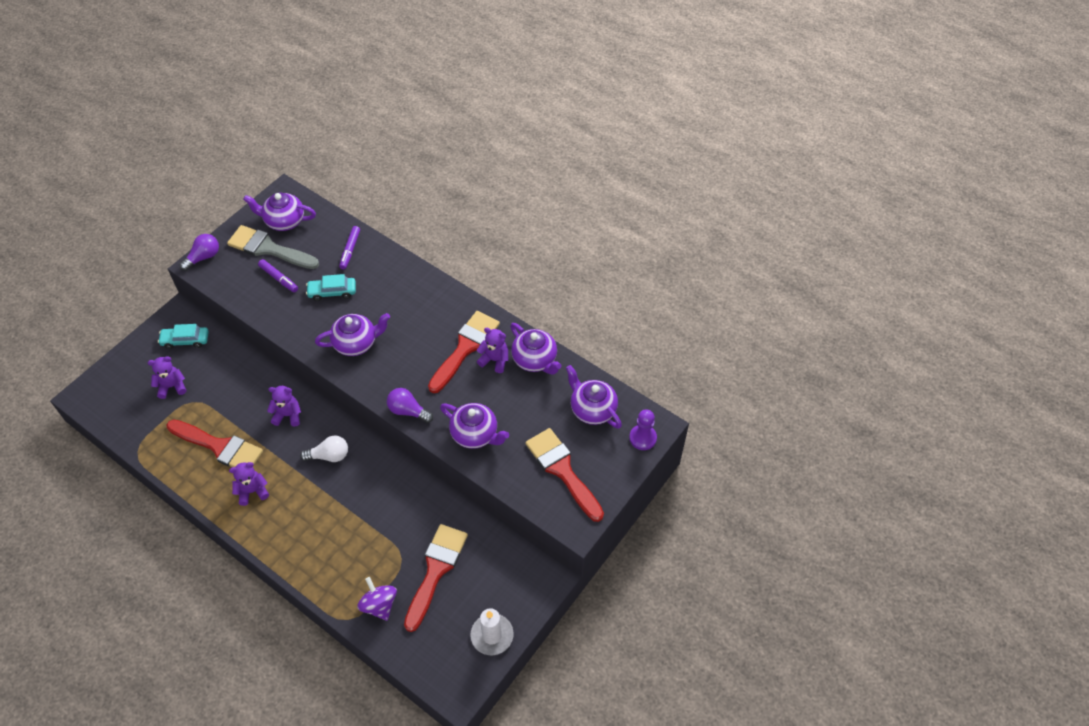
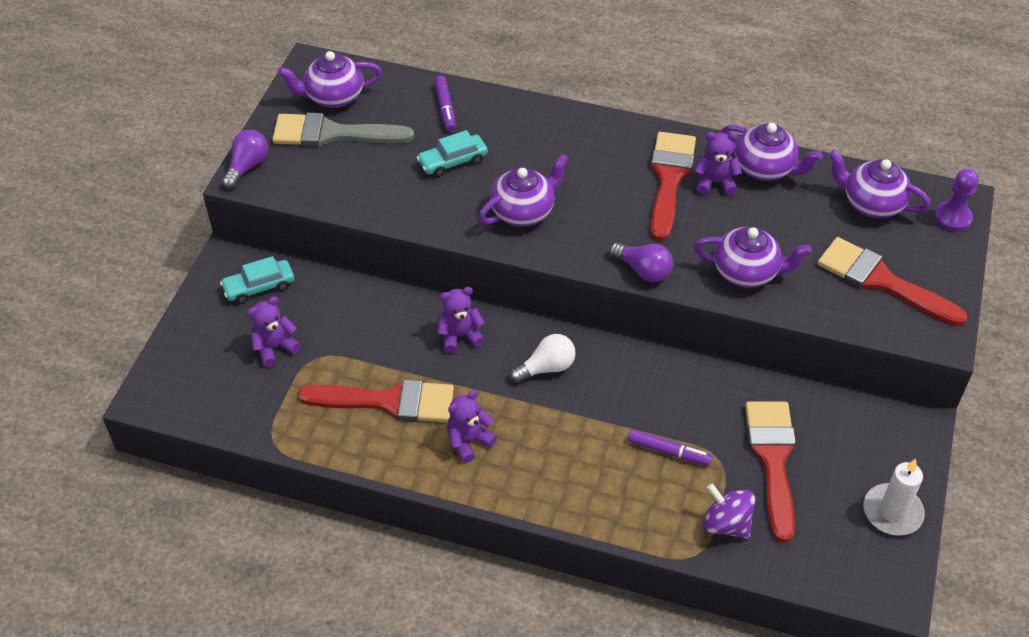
camera: 20 degrees left, 5 degrees down
(279, 278) = (369, 165): purple marker -> purple marker (669, 452)
(408, 411) = (643, 270): purple light bulb -> purple light bulb turned 150 degrees counterclockwise

